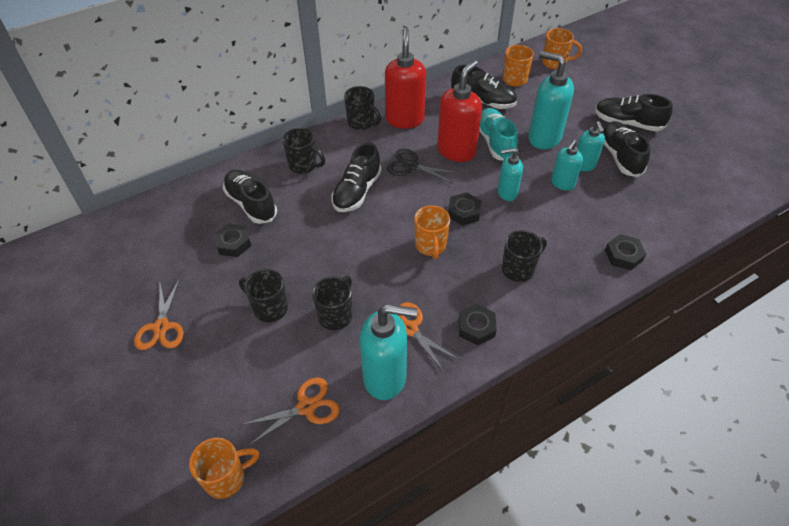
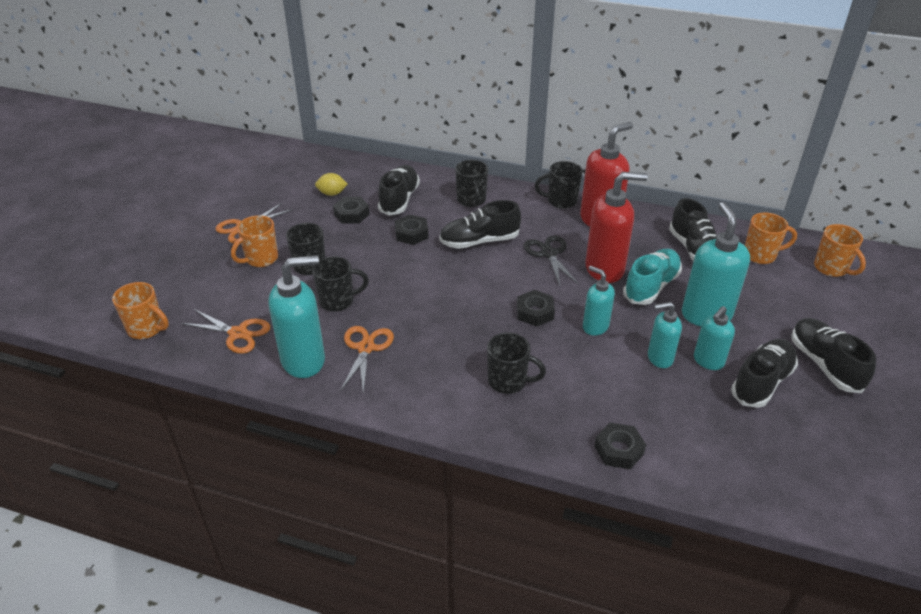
camera: 50 degrees right, 10 degrees down
(188, 240) = (332, 193): none -> yellow lemon
(361, 123) = (561, 201): black mug -> black mug turned 90 degrees clockwise
(385, 377) = (304, 360): turquoise soap dispenser -> turquoise soap dispenser turned 75 degrees counterclockwise
(430, 246) = (470, 313): orange mug -> orange mug (261, 259)
(476, 327) = (410, 387): black nut -> black nut (411, 233)

